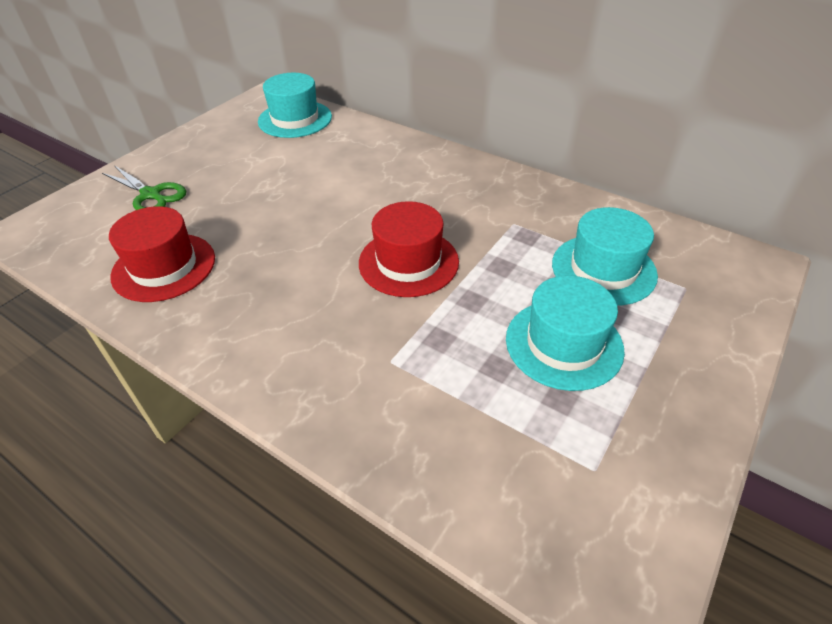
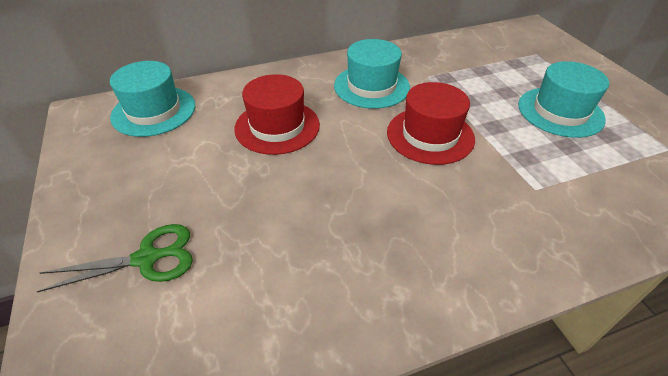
camera: 55 degrees left, 0 degrees up
(164, 267) = (297, 289): red hat -> red hat (277, 126)
(603, 269) = (501, 68): turquoise hat -> turquoise hat (371, 86)

